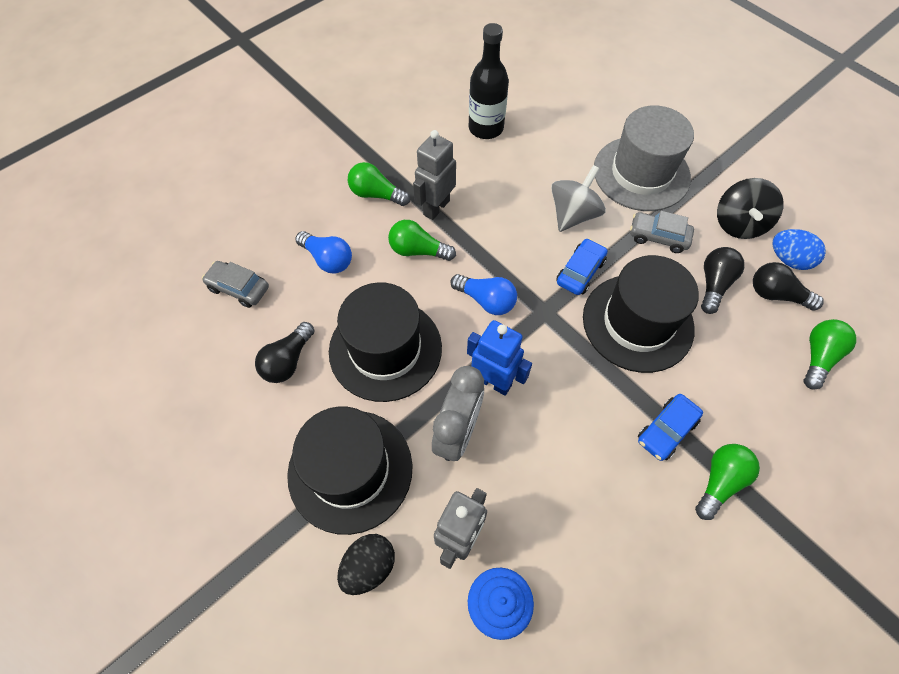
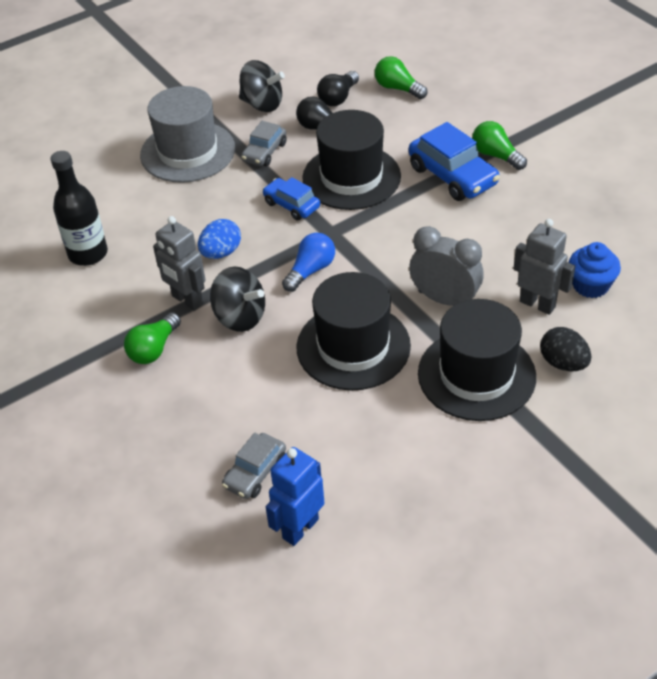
camera: 80 degrees left, 15 degrees down
(288, 361) = (355, 424): black light bulb -> none
(328, 259) = (233, 392): blue light bulb -> none
(418, 250) = (240, 317): green light bulb -> black spinning top
(493, 381) = (397, 272): blue robot -> blue robot (300, 528)
(573, 215) = (224, 202): grey spinning top -> none
(666, 430) = (452, 176): blue car -> blue car, size x1.65
(788, 259) = (305, 85): blue egg -> blue egg (221, 253)

